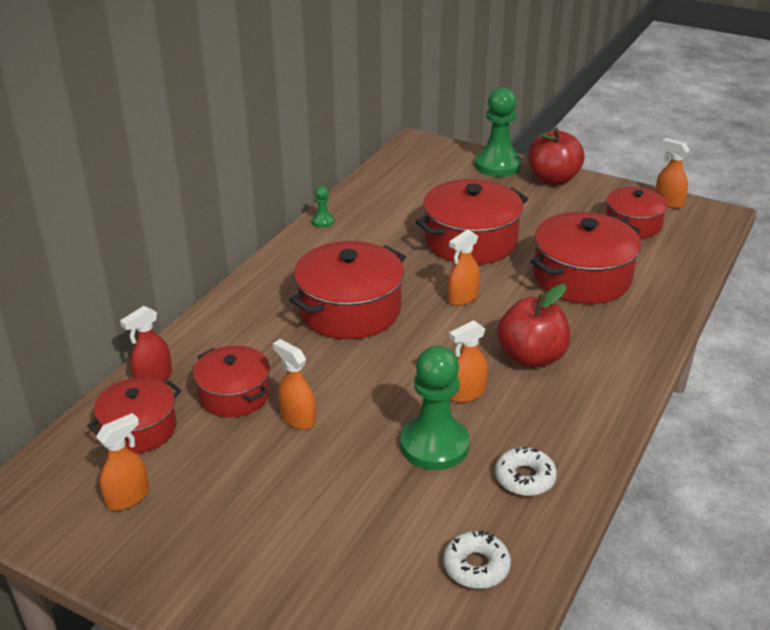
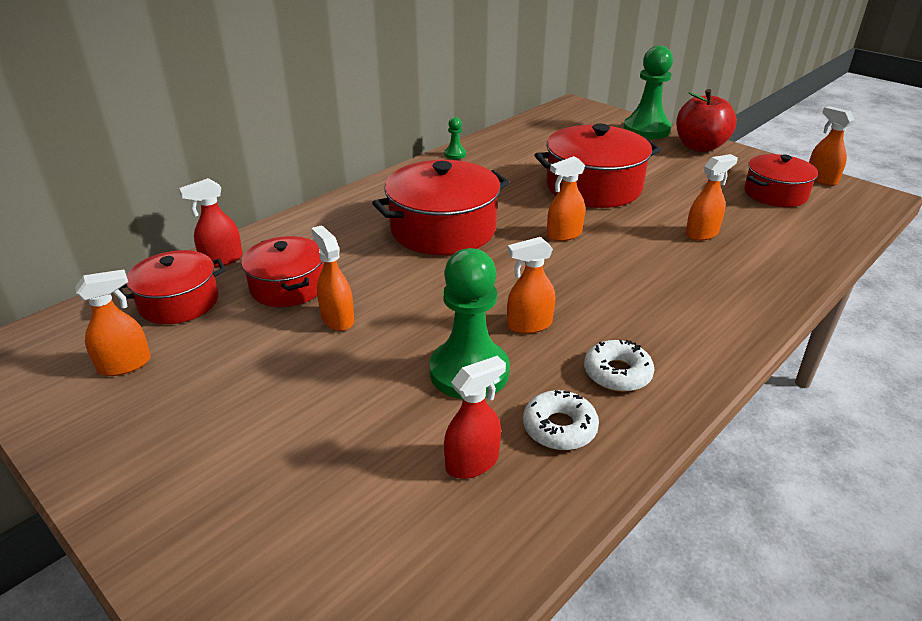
camera: 15 degrees right, 0 degrees up
(469, 519) = (472, 462): none -> red spray bottle
(476, 566) = (456, 522): white donut -> white donut (617, 373)
(531, 357) = (617, 301): red apple -> none
(582, 277) = (702, 234): red pot -> orange spray bottle

